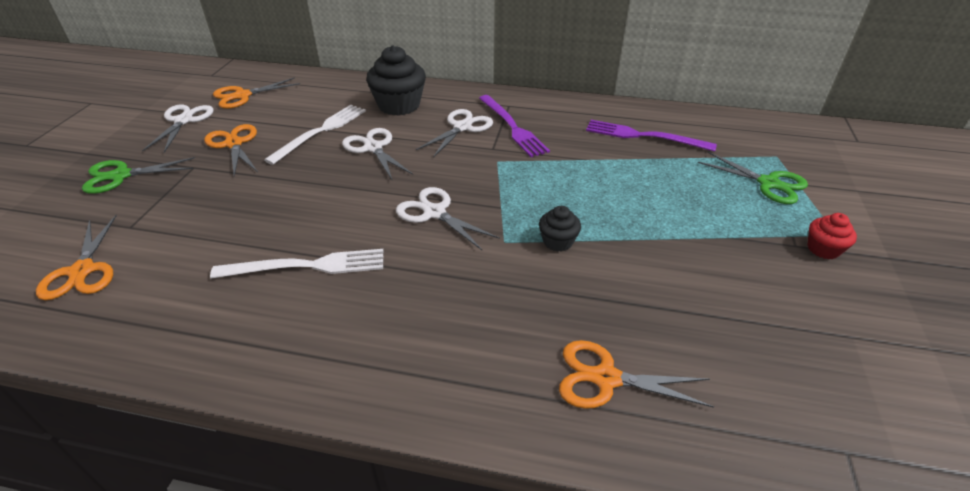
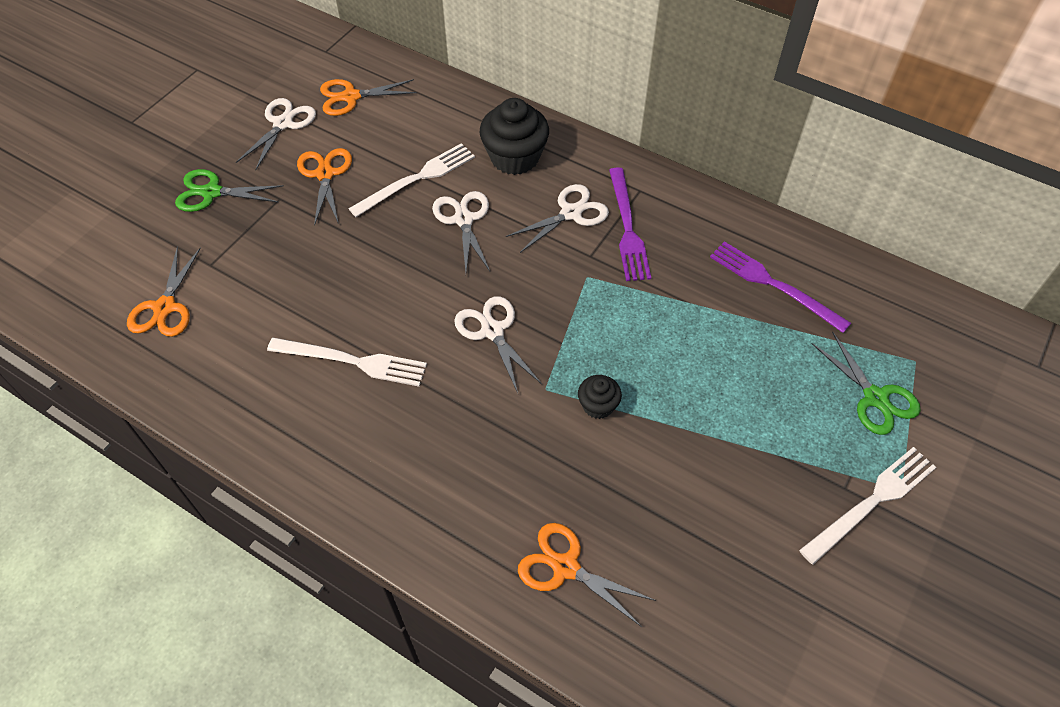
camera: 20 degrees right, 15 degrees up
(823, 249) = (871, 502): red cupcake -> white fork

